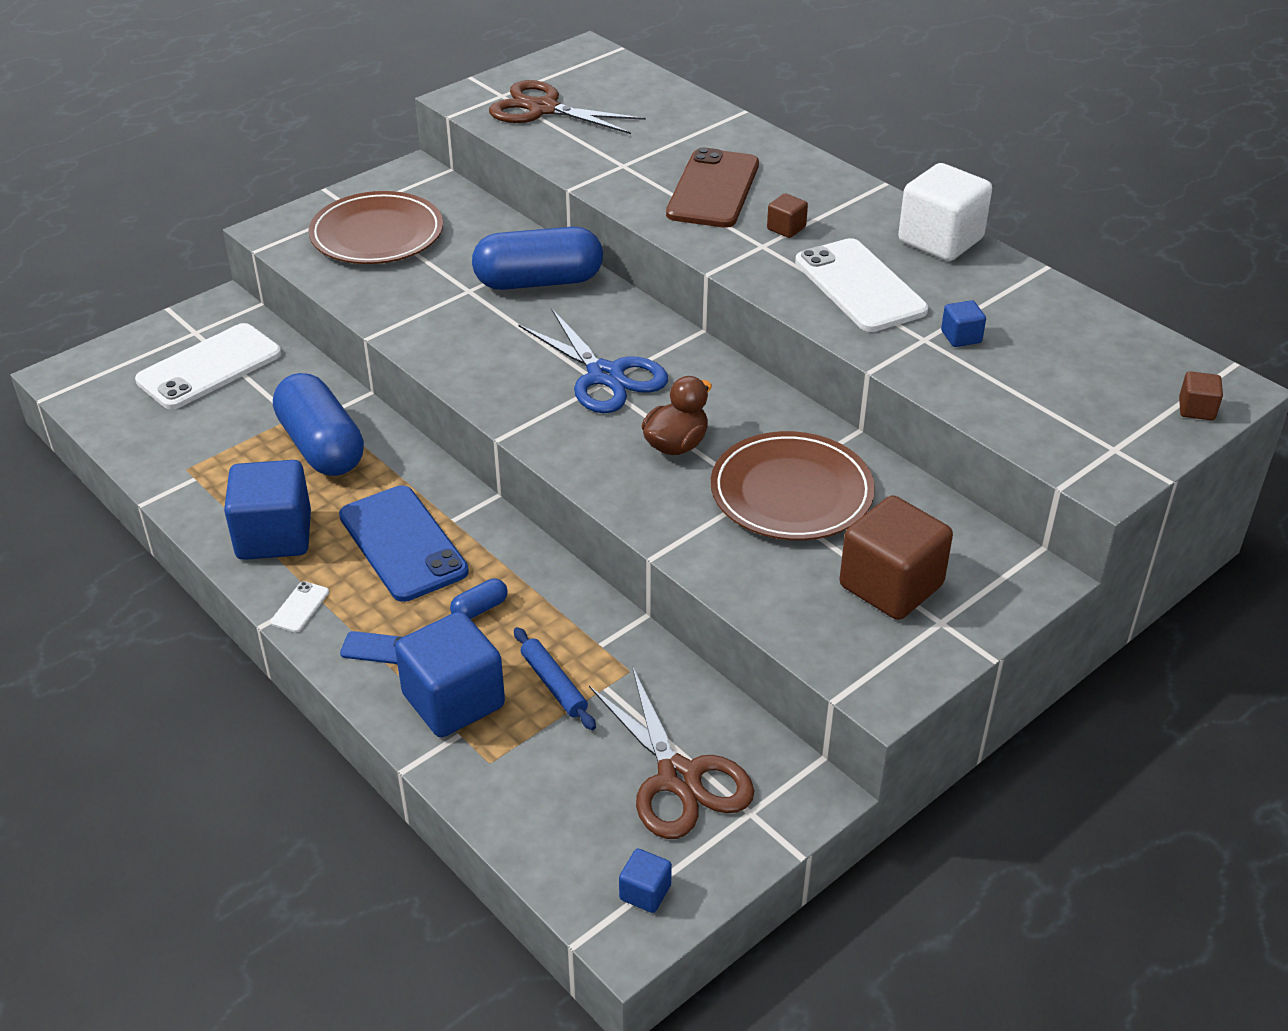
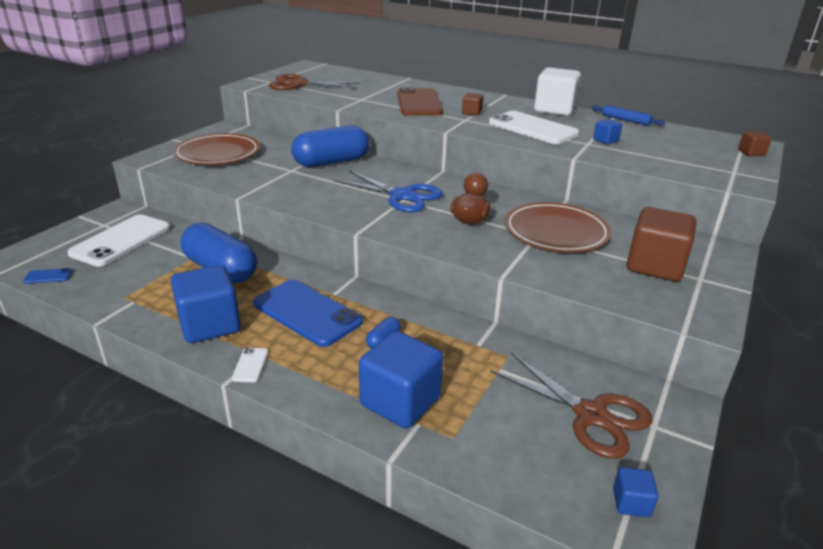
camera: 20 degrees left, 10 degrees down
(375, 648) = (322, 380): blue phone -> blue phone (48, 276)
(554, 684) = (464, 375): blue rolling pin -> blue rolling pin (626, 120)

